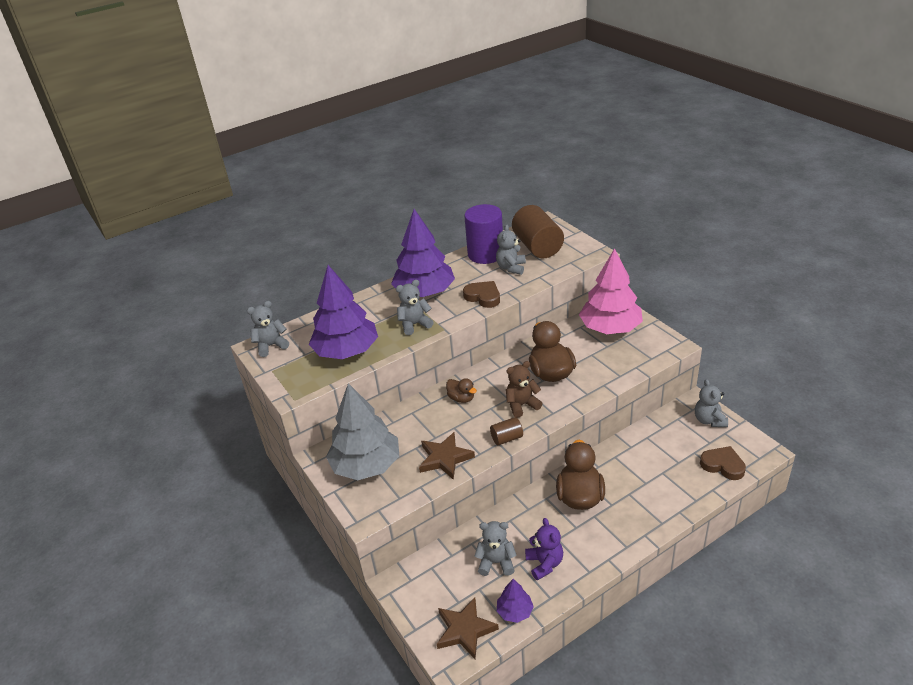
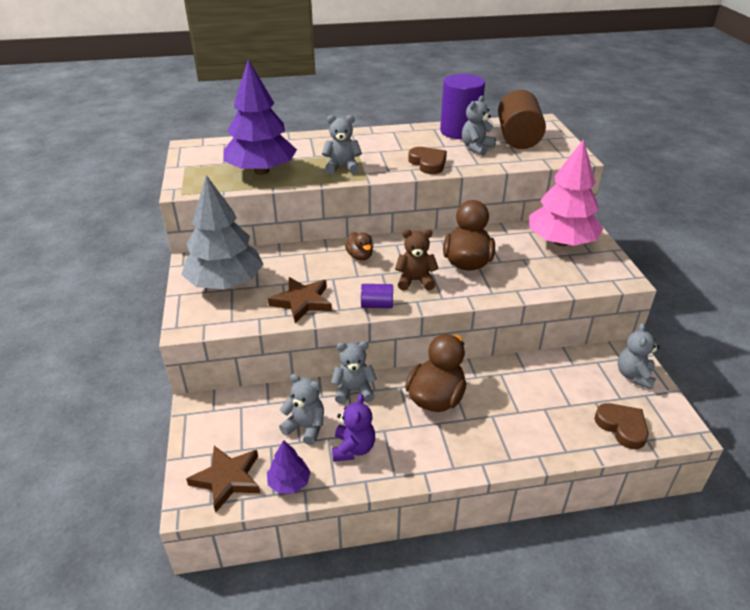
camera: 20 degrees right, 0 degrees up
(271, 346) = (202, 149): grey teddy bear -> grey teddy bear (354, 391)
(424, 292) = (374, 146): purple tree -> none
(507, 438) = (377, 305): brown cylinder -> purple cylinder

